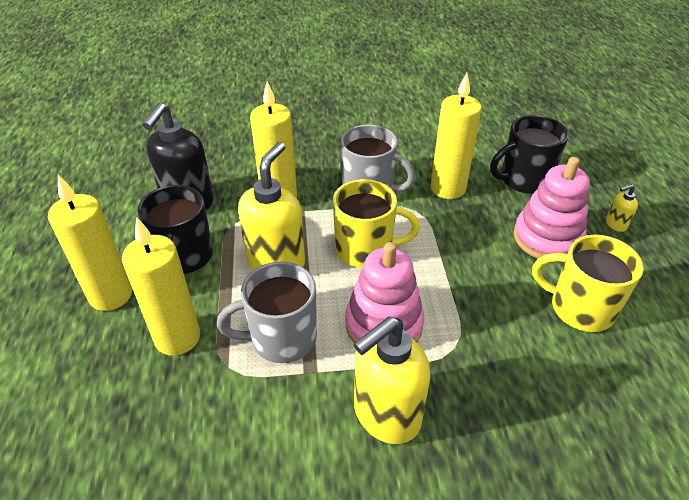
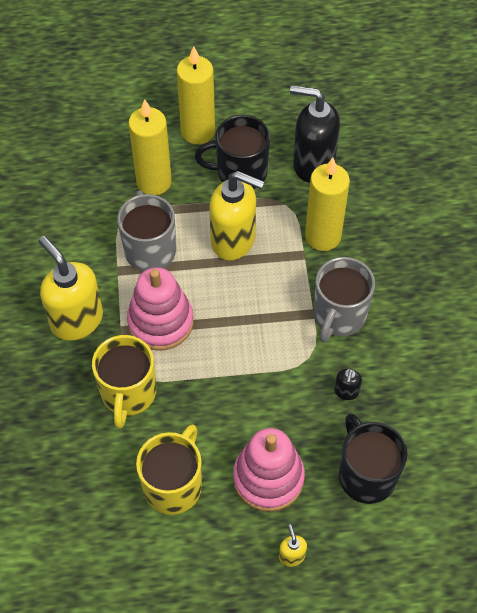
camera: 90 degrees right, 15 degrees up
(365, 249) = (250, 310): yellow mug -> yellow mug (128, 393)
(448, 188) = (346, 392): yellow candle -> black soap dispenser

